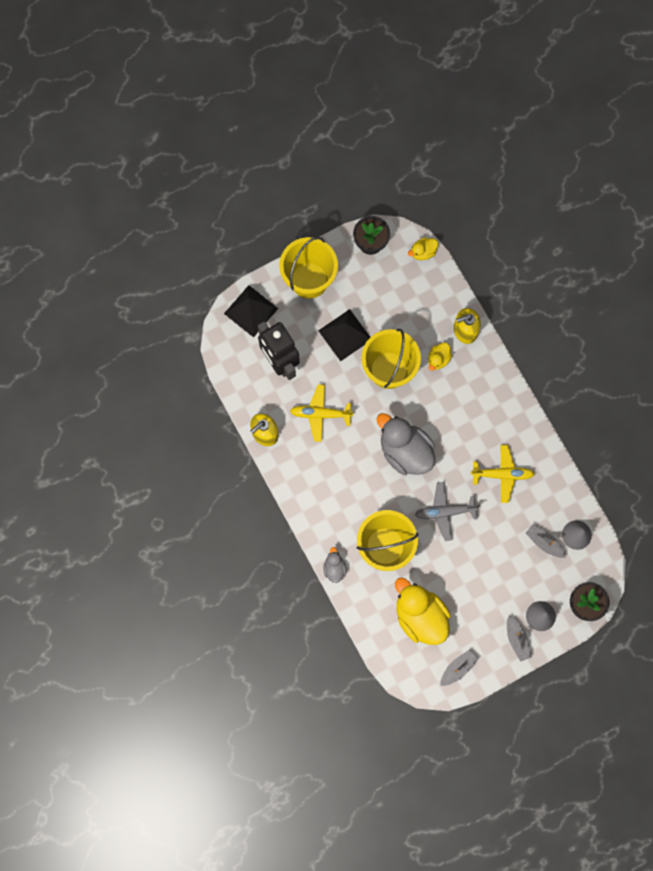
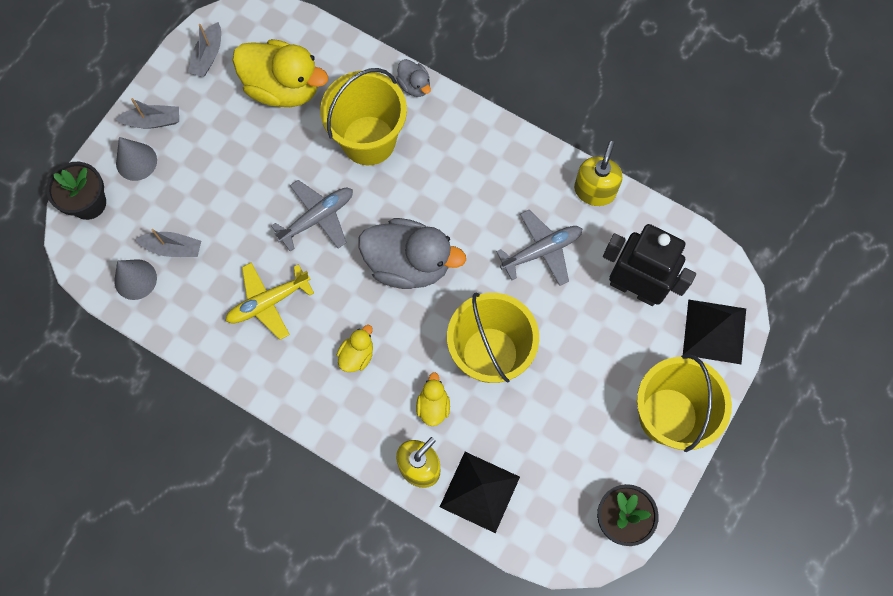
camera: 150 degrees right, 5 degrees down
(320, 414) = (542, 251): yellow plane -> grey plane
(345, 335) = (574, 369): black pyramid -> black pyramid (479, 491)
(423, 252) = (540, 548): yellow duck -> yellow duck (357, 355)
(517, 639) = (153, 121): grey boat -> grey boat turned 135 degrees clockwise

